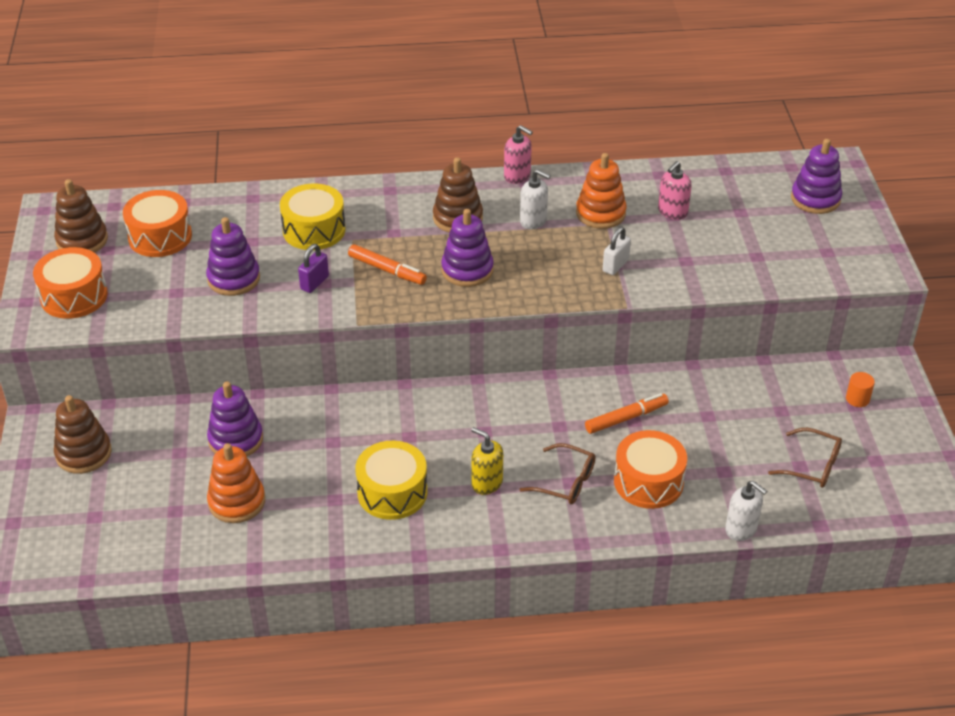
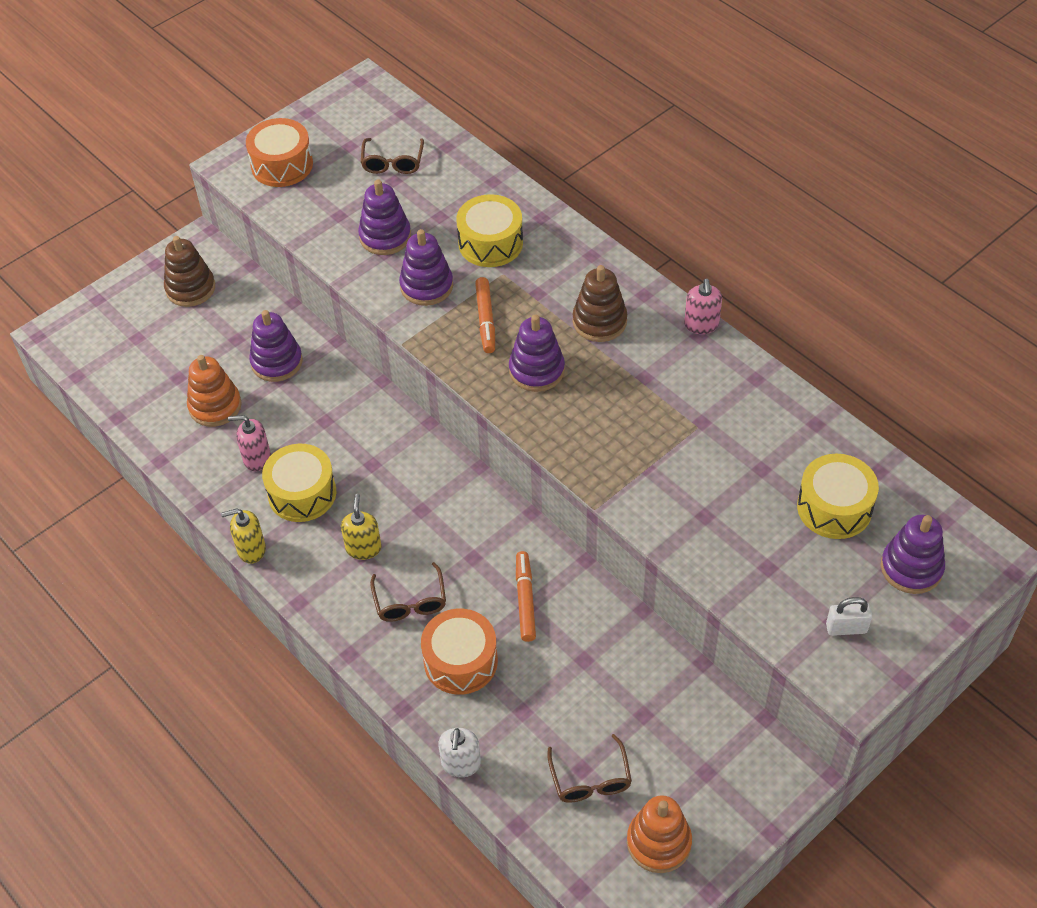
camera: 55 degrees right, 10 degrees up
(82, 240) = (346, 125): brown stacking toy -> none
(160, 237) = (392, 162): orange drum -> brown glasses
(314, 283) = (426, 286): purple padlock -> purple stacking toy
(416, 553) = (251, 549): none -> yellow soap dispenser
(533, 221) = (649, 374): white soap dispenser -> none
(600, 213) = (709, 414): orange stacking toy -> orange stacking toy (659, 842)
(615, 265) = (645, 468): white padlock -> white padlock (846, 628)
(626, 418) = (525, 600): orange marker -> orange marker turned 120 degrees counterclockwise
(672, 212) = (768, 466): pink soap dispenser -> pink soap dispenser (256, 458)
(736, 203) = (834, 508): none -> yellow drum
(857, 399) = (718, 770): orange cylinder -> none

